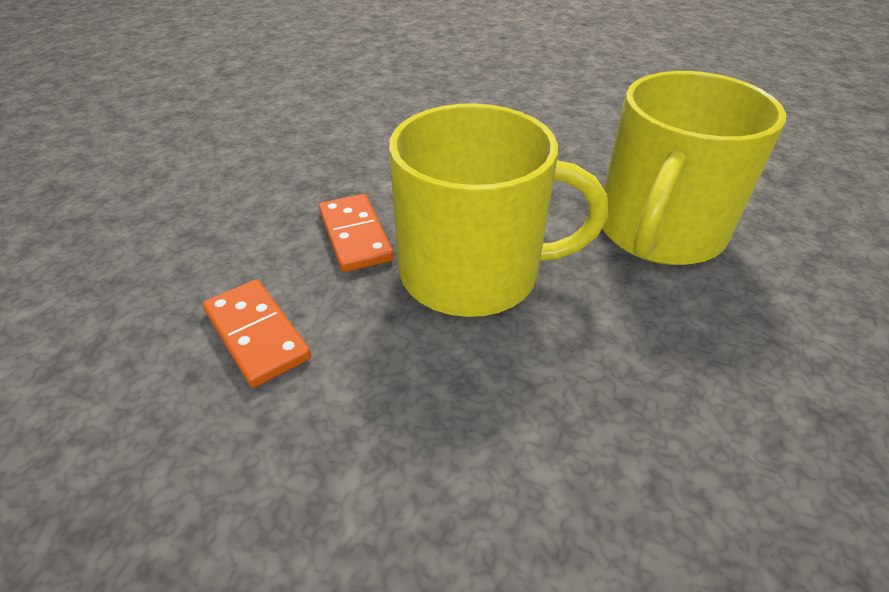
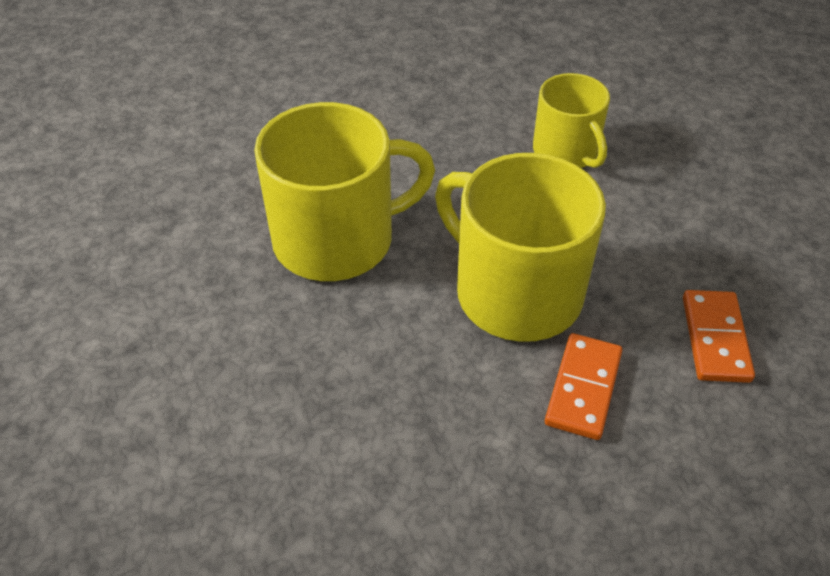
camera: 140 degrees left, 5 degrees up
(609, 493) = (566, 151): none -> yellow mug

